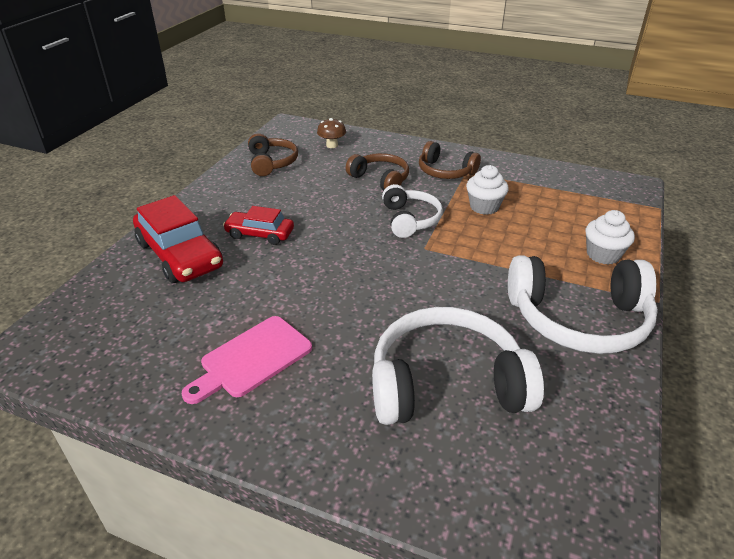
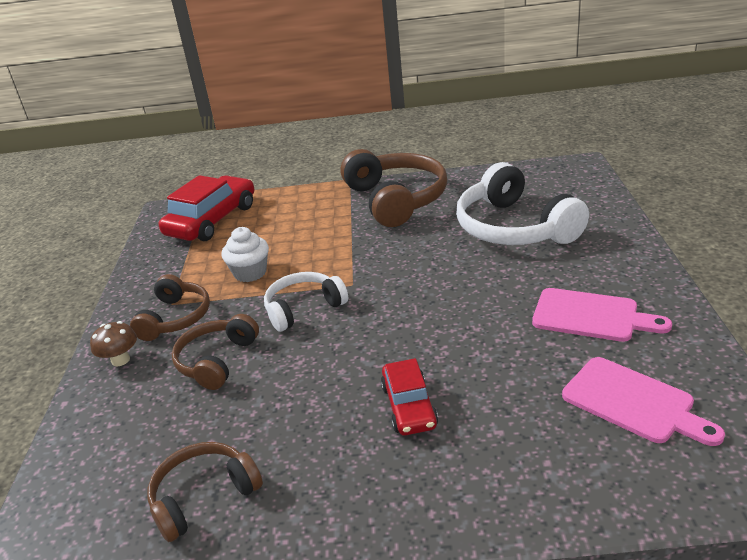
camera: 110 degrees left, 5 degrees down
(148, 327) = (633, 402): none -> pink cutting board
(180, 255) = (507, 455): red car -> red car (212, 220)
(332, 145) = (116, 451): brown mushroom -> brown mushroom (120, 360)
(578, 319) = (396, 200): white headphones -> brown headphones
(603, 255) = (301, 205): white cupcake -> none

